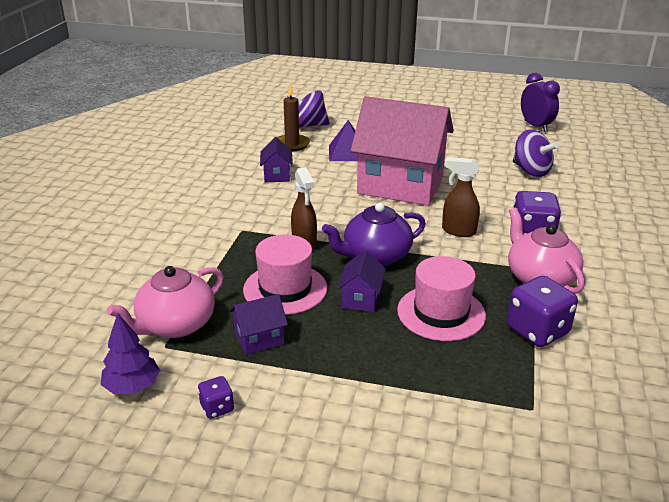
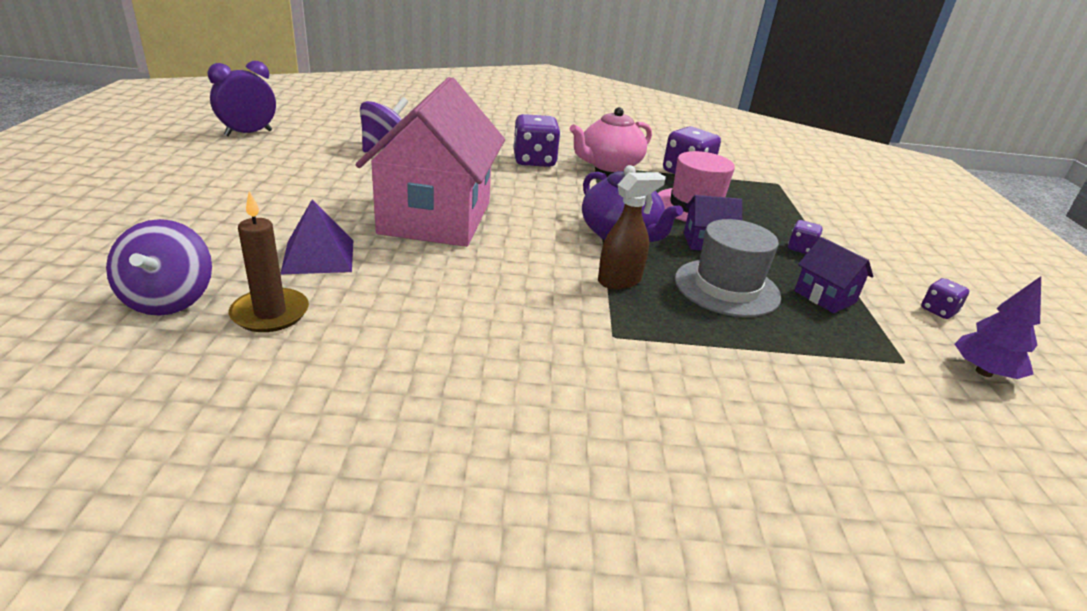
camera: 105 degrees left, 0 degrees up
(175, 325) = (864, 360): pink teapot -> none
(277, 175) = (413, 320): purple house -> none
(285, 289) = (726, 288): pink hat -> grey hat
(346, 358) = (801, 249): none -> purple dice
(458, 231) = (542, 191): brown spray bottle -> none

